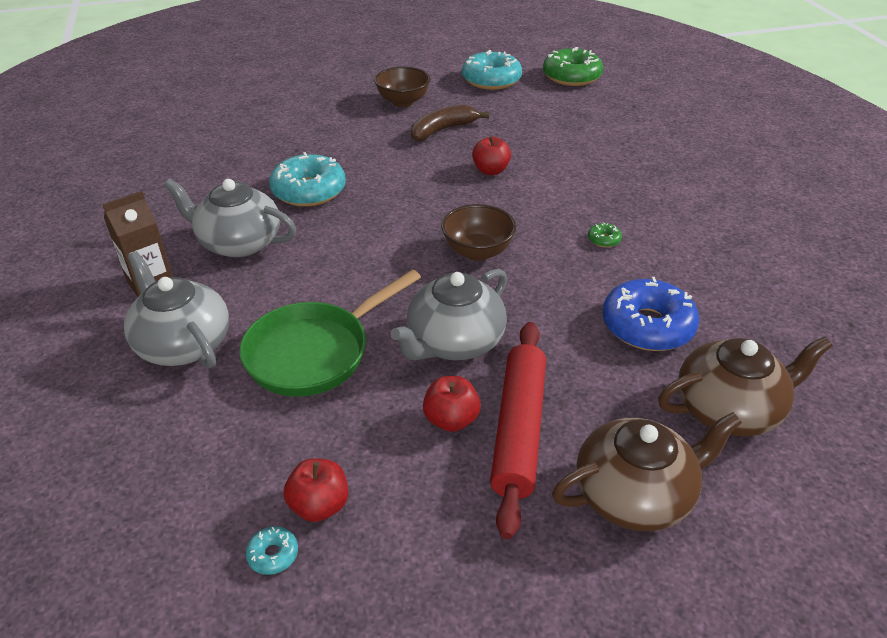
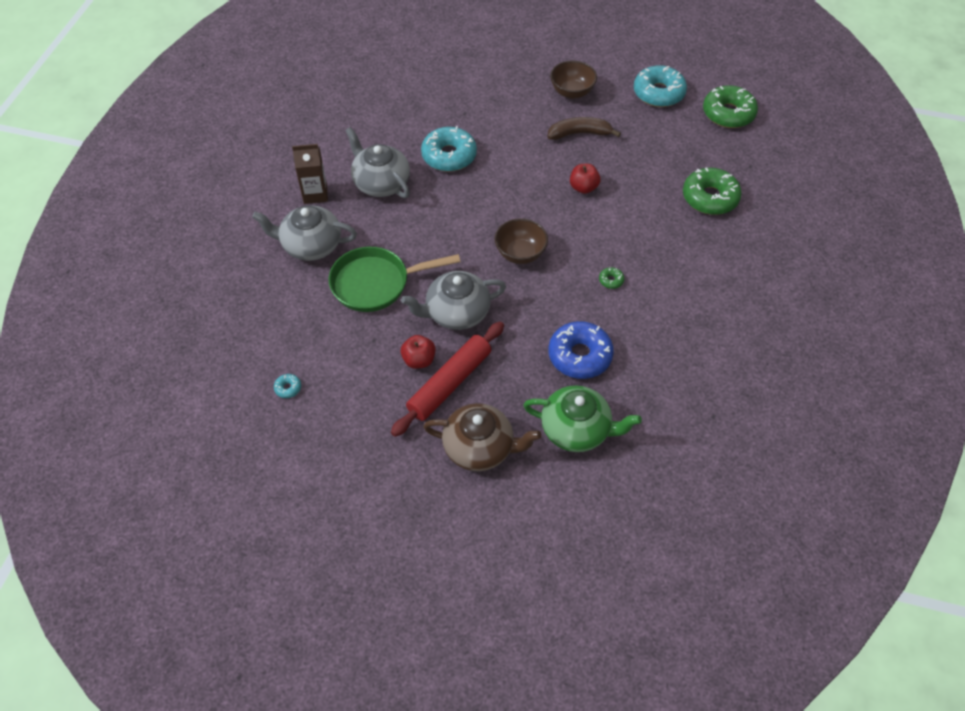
camera: 30 degrees right, 15 degrees up
(183, 344) = (311, 245): grey teapot -> grey teapot turned 75 degrees counterclockwise
(319, 505) = (323, 374): red apple -> none
(625, 139) = (710, 198): none -> green donut
(729, 409) = (576, 429): brown teapot -> green teapot

